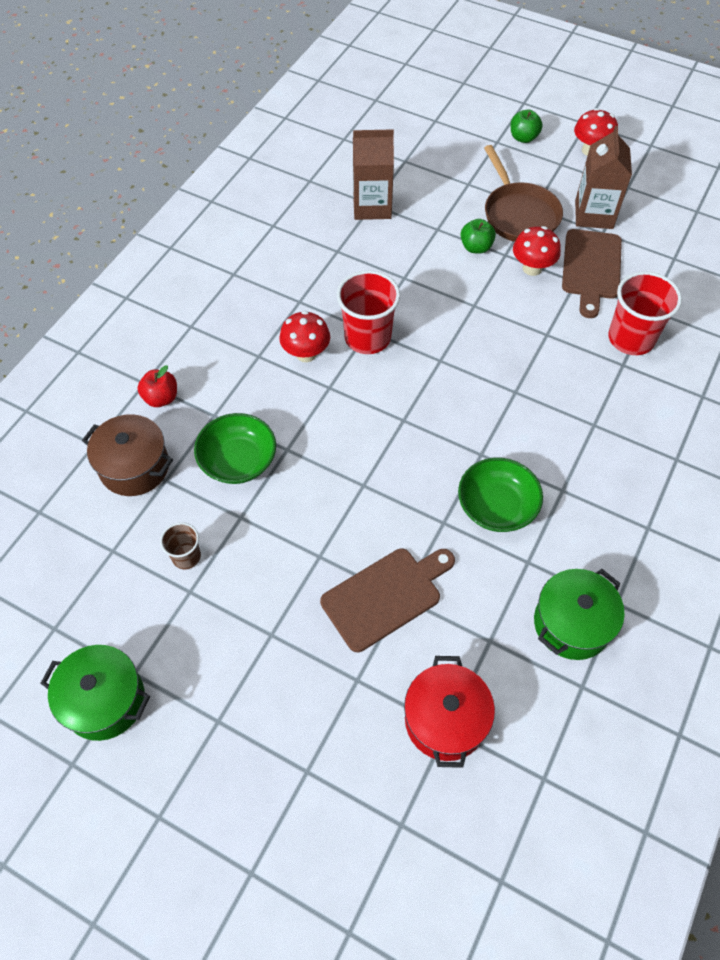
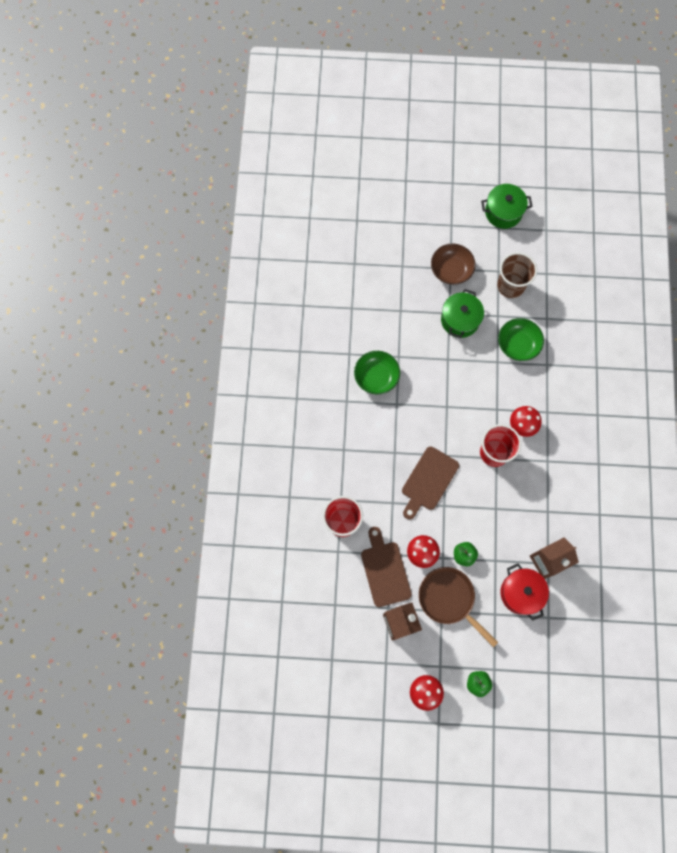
camera: 155 degrees right, 15 degrees up
(134, 467) = (566, 318): brown pot -> none
(161, 398) = (581, 362): red apple -> none
(186, 556) = (510, 285): brown cup -> brown cup, size x1.87
(271, 631) = (451, 270): none -> brown bowl
(385, 596) = (408, 308): brown cutting board -> brown cutting board (428, 481)
(445, 720) = (357, 266): red pot -> red pot (521, 593)
(572, 624) = (318, 332): green pot -> green pot (460, 320)

